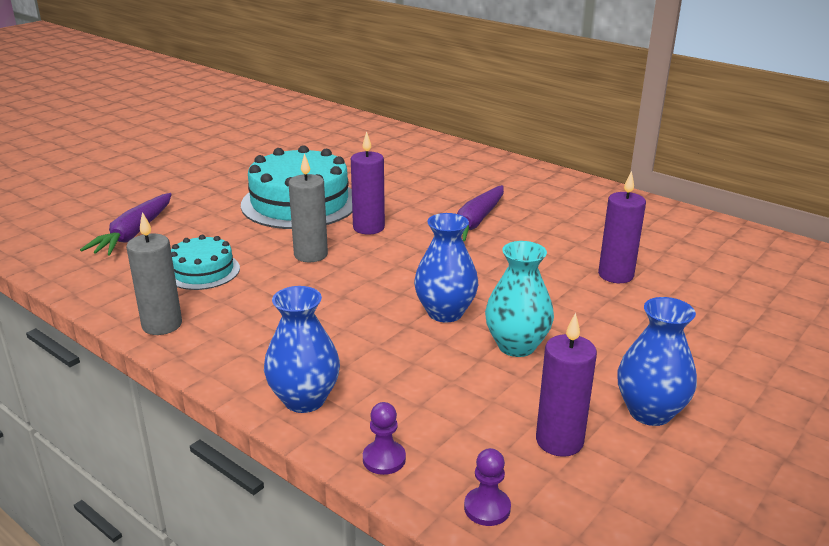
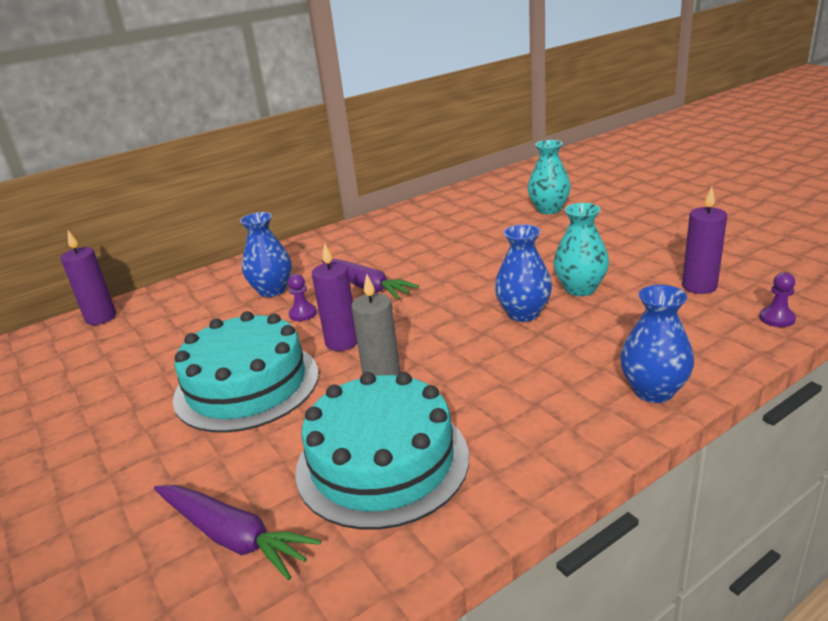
camera: 70 degrees left, 0 degrees up
(162, 325) = (502, 492): grey candle -> none
(203, 271) = (382, 462): turquoise cake -> turquoise cake, size x1.89
(384, 459) = (731, 355): purple pawn -> purple pawn (303, 314)
(615, 275) = (488, 242): purple candle -> purple candle (101, 318)
(650, 412) = (664, 254): blue vase -> blue vase (272, 290)
(751, 310) = (549, 209): none -> turquoise vase

